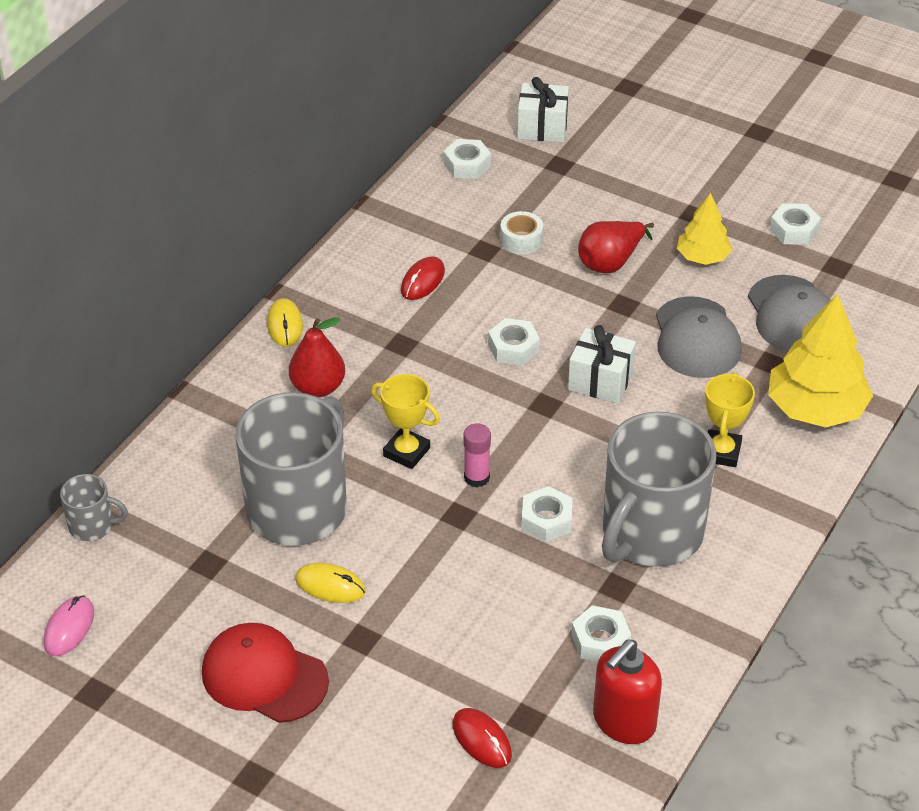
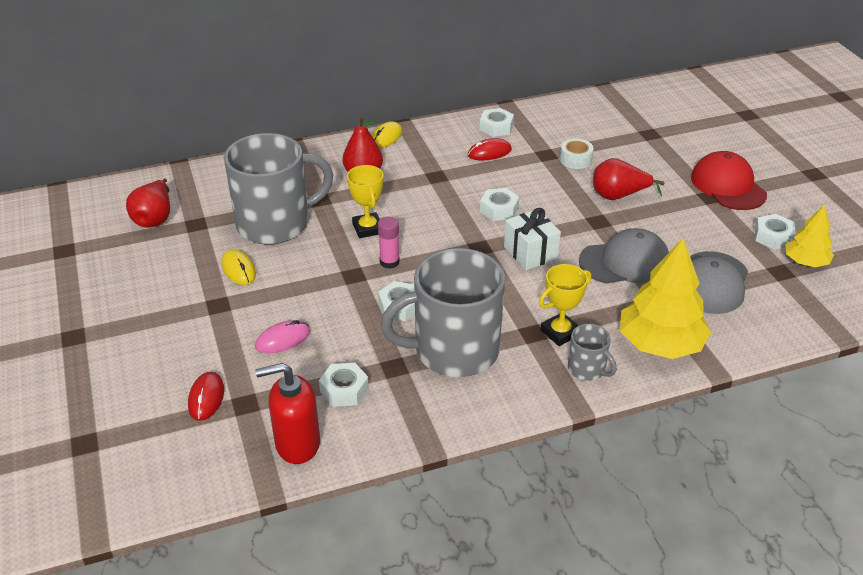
camera: 40 degrees right, 5 degrees down
(69, 628) = (95, 215): pink mouse -> pink mouse (283, 339)
(92, 525) = (169, 177): grey mug -> grey mug (587, 369)
(149, 587) = (154, 218): none -> red pear
(264, 676) = (146, 292): red cap -> red cap (728, 186)
(467, 165) = (590, 110): white nut -> white nut (496, 127)
(542, 128) = (662, 112): white gift -> none
(696, 338) = (625, 262): grey cap -> grey cap turned 135 degrees counterclockwise
(702, 257) = (686, 221): yellow tree -> yellow tree (805, 262)

